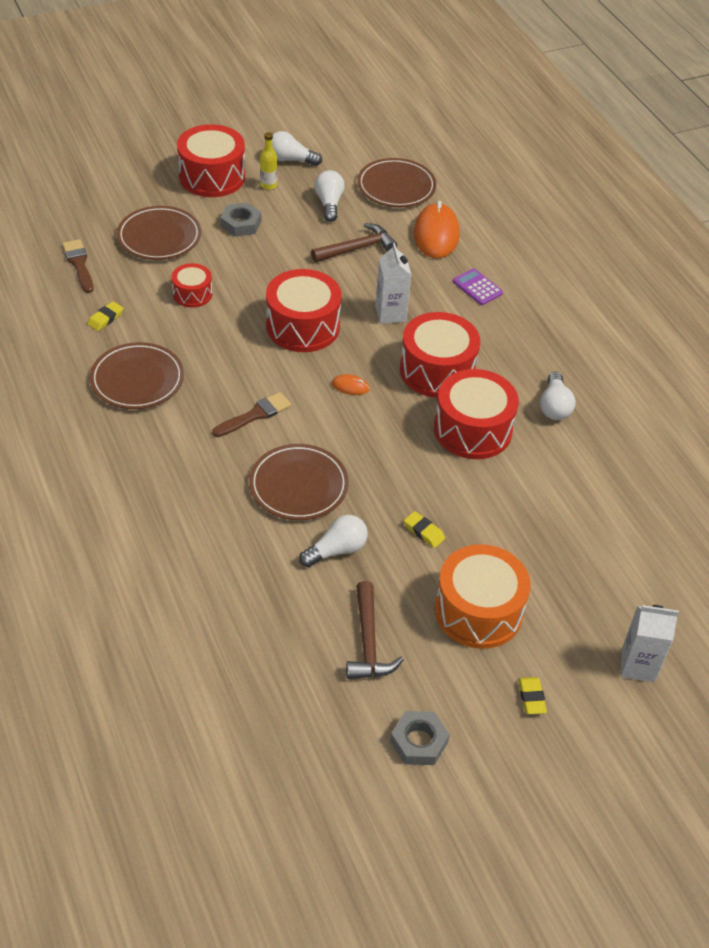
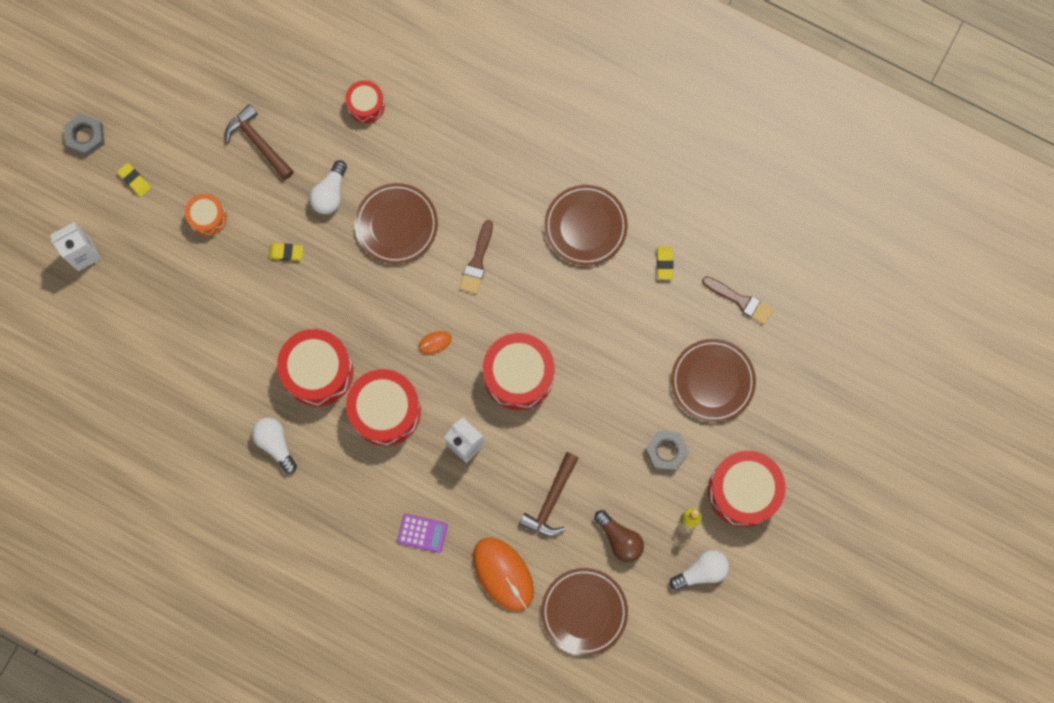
camera: 145 degrees right, 30 degrees up
(192, 294) = (628, 341): red drum -> red drum (366, 105)
(329, 203) = (619, 539): white light bulb -> brown light bulb
(418, 742) = (180, 101): grey nut -> grey nut (85, 136)
(478, 611) = (208, 218): orange drum -> orange drum, size x0.54

